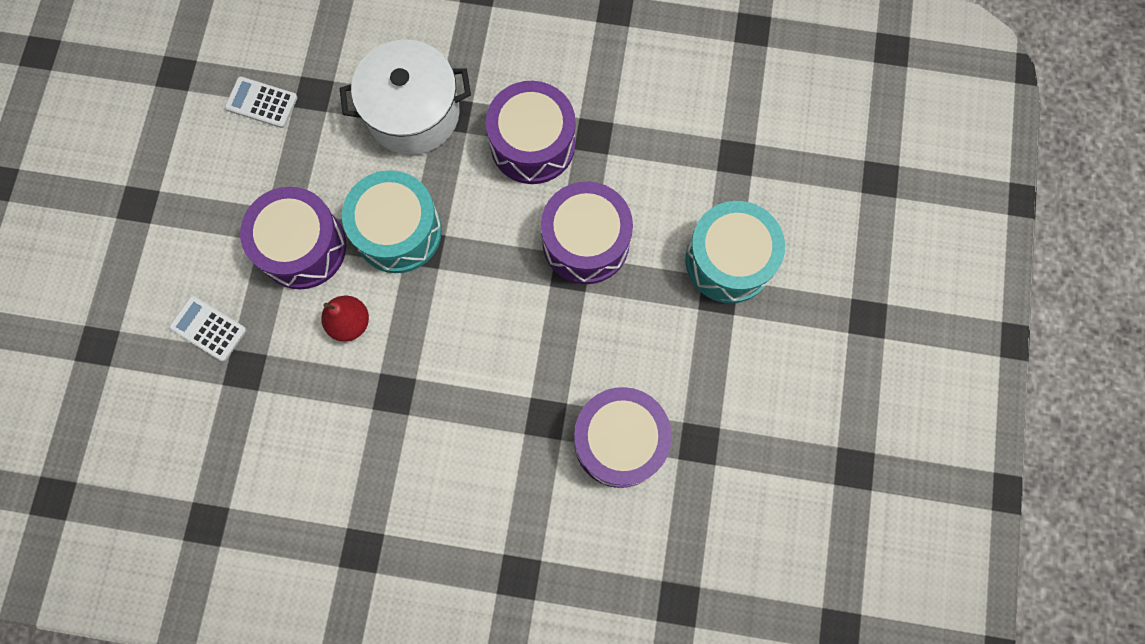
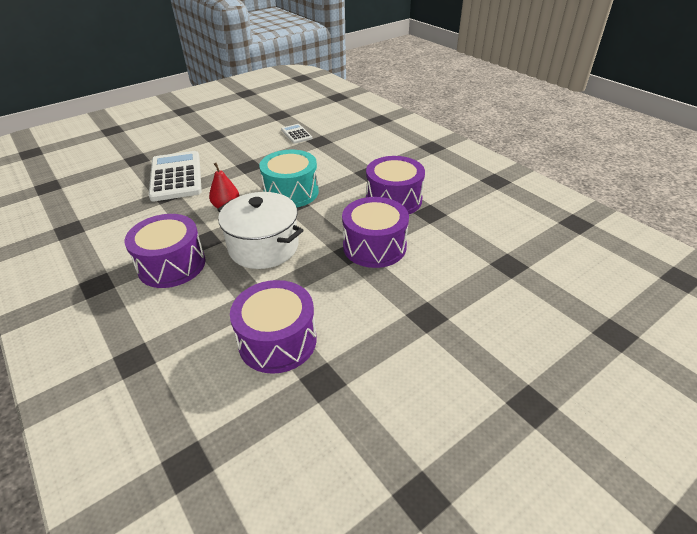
camera: 45 degrees right, 35 degrees down
(208, 328) = (176, 176): white calculator -> white calculator, size x2.03
(302, 247) = (247, 175): purple drum -> purple drum (172, 265)
(413, 113) = (351, 164): white pot -> white pot (263, 247)
(729, 261) = (452, 305): turquoise drum -> none

